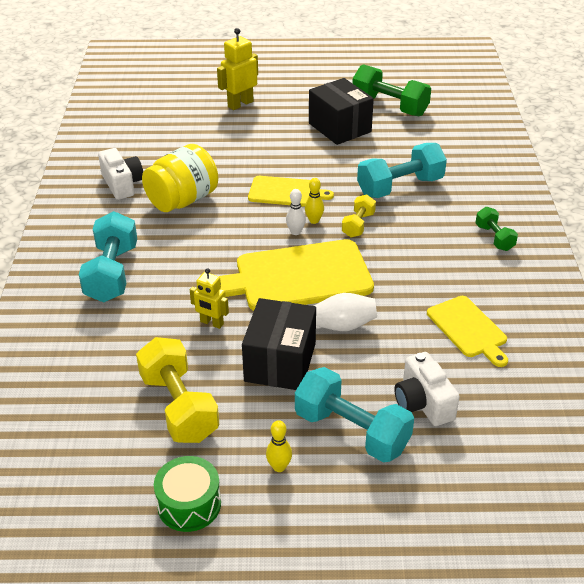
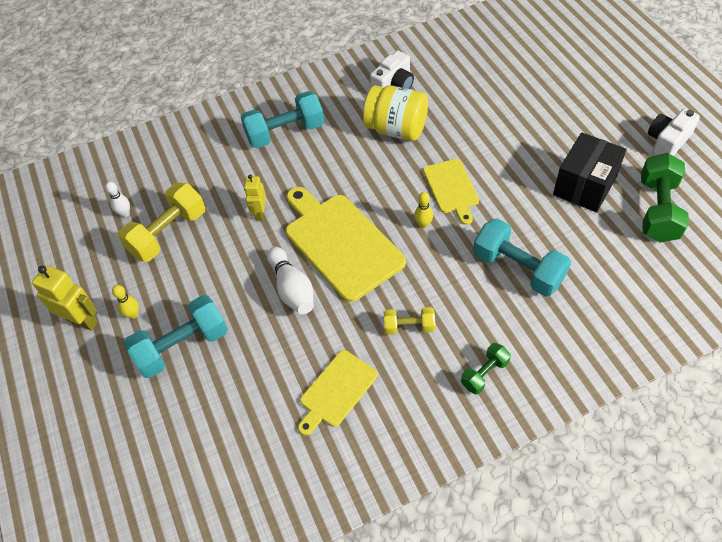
camera: 70 degrees right, 15 degrees up
(189, 504) = (86, 278): green drum -> none
(240, 104) = (566, 100): yellow robot -> yellow robot (82, 320)
(280, 362) = (236, 272): black box -> none
(295, 232) = (399, 218): white bowling pin -> white bowling pin (125, 213)
(351, 431) = (182, 346): turquoise dumbbell -> turquoise dumbbell turned 45 degrees clockwise
(358, 225) = (437, 258): yellow dumbbell -> yellow dumbbell (409, 326)
(423, 403) = (231, 384): white camera -> white camera (667, 142)

